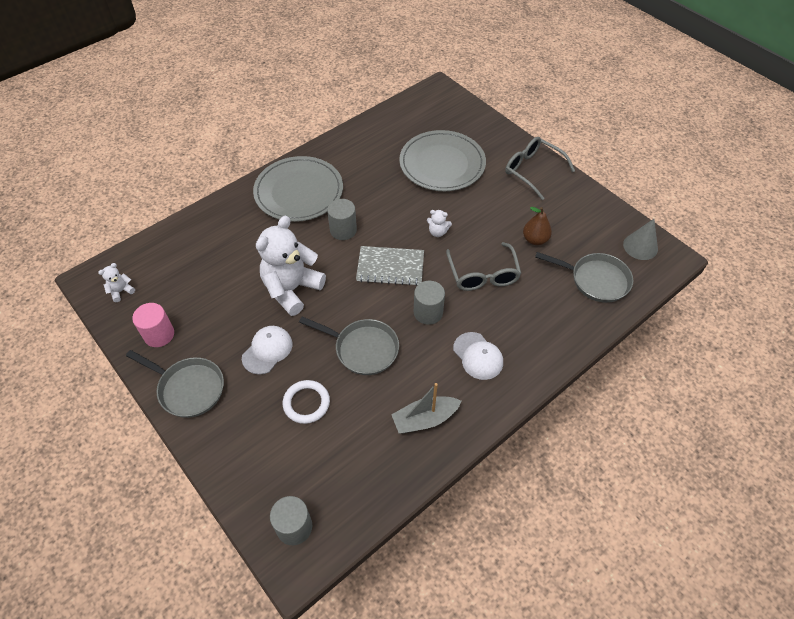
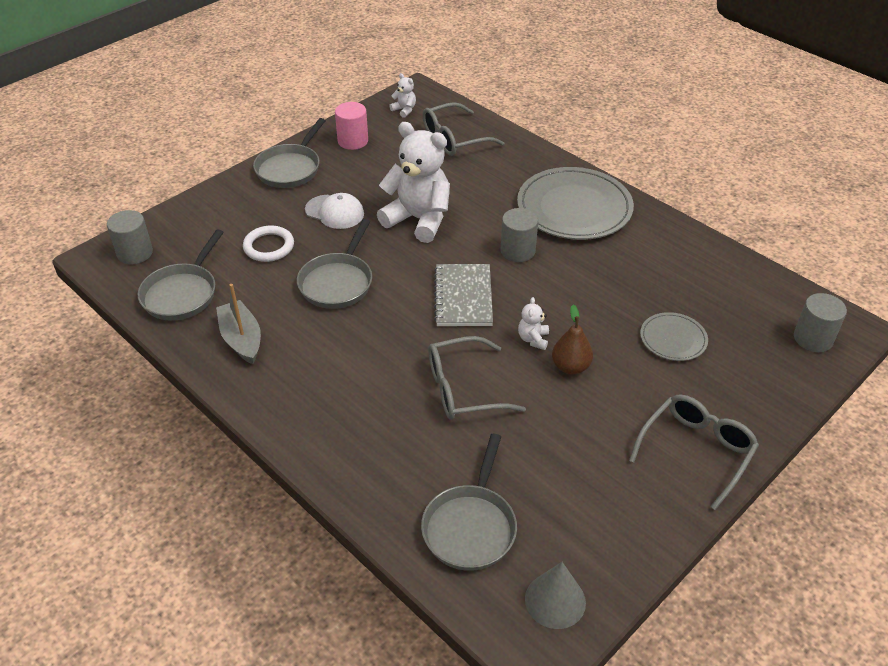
camera: 85 degrees right, 10 degrees down
(182, 256) = (455, 139): none -> grey glasses
(361, 474) = (182, 293): none -> grey pan
(428, 312) = (394, 335): grey cylinder -> grey cylinder (813, 338)
(442, 164) = (673, 339): grey plate -> grey plate, size x0.50
(478, 356) = (328, 385): white cap -> none
(535, 239) = (541, 450): brown pear -> brown pear (570, 367)

